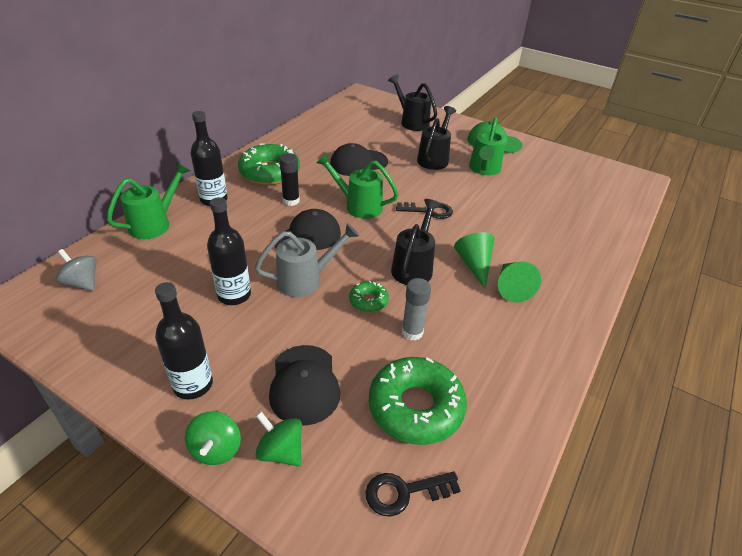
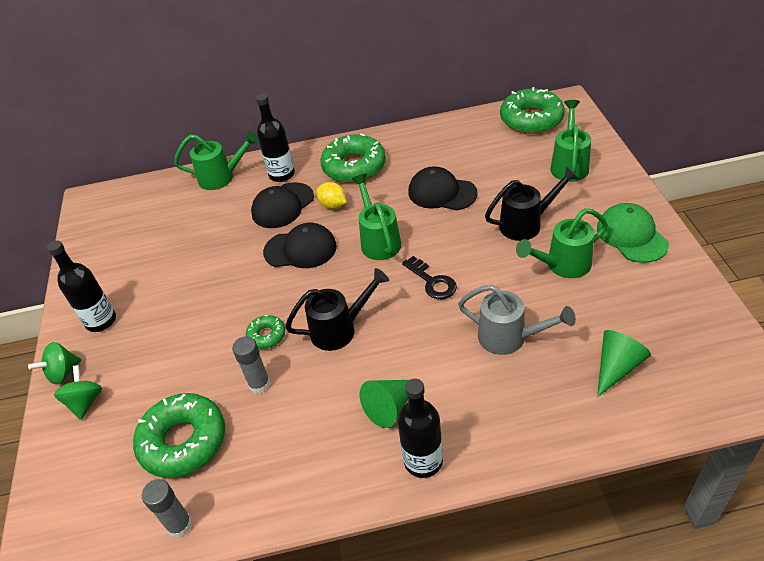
camera: 55 degrees right, 5 degrees up
(82, 283) = (134, 205): grey spinning top -> none
(234, 295) = (195, 270): black bottle -> black bottle (423, 461)
(291, 201) = (333, 205): black glue stick -> yellow lemon
(304, 384) = (149, 368): black cap -> black cap (282, 205)
(305, 280) = (250, 287): grey watering can -> grey watering can (509, 338)
(354, 107) = (531, 119): none -> green donut
(404, 492) = (104, 487): black key -> none
(412, 122) = (569, 165): black watering can -> green watering can
(474, 265) = (391, 362): green cone -> green cone (617, 367)
(502, 458) = (180, 525): none -> grey glue stick

